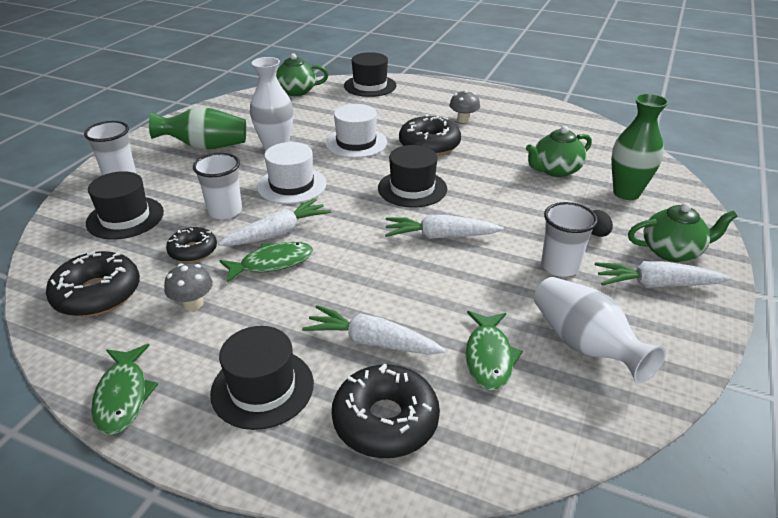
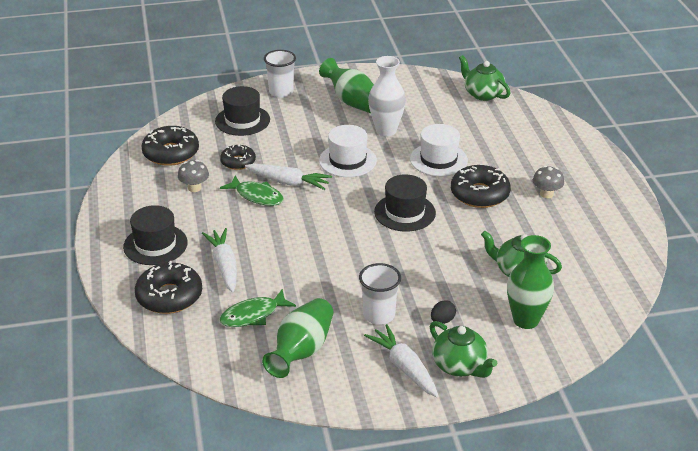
camera: 55 degrees right, 0 degrees up
(123, 396) = (112, 205): green fish -> none
(225, 211) = (288, 151): white cup -> none
(370, 86) = (543, 123): black hat -> none
(440, 236) = (357, 249): white carrot -> none
(584, 345) = (301, 351): white vase -> green vase

